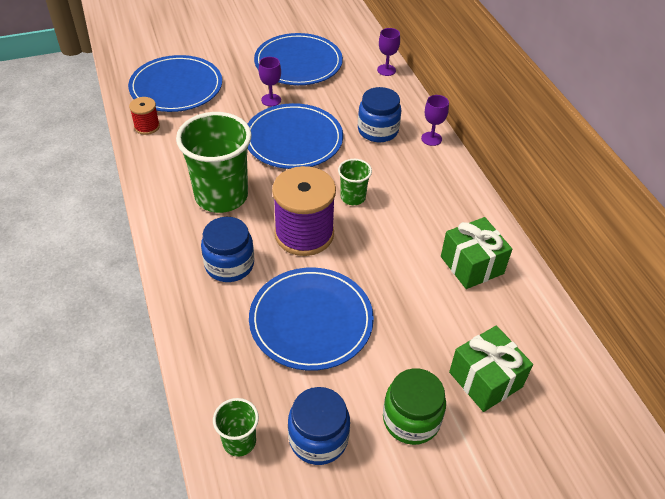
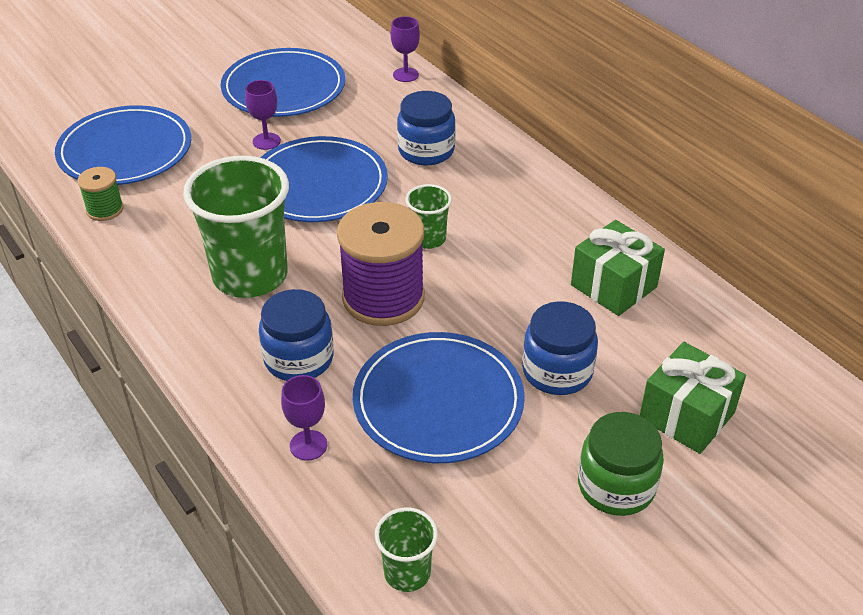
camera: 15 degrees left, 5 degrees down
(147, 126) = (105, 209): red spool -> green spool
(318, 438) = (509, 540): blue jar -> blue jar (557, 371)
(431, 139) = (499, 147): purple goblet -> purple goblet (308, 445)

